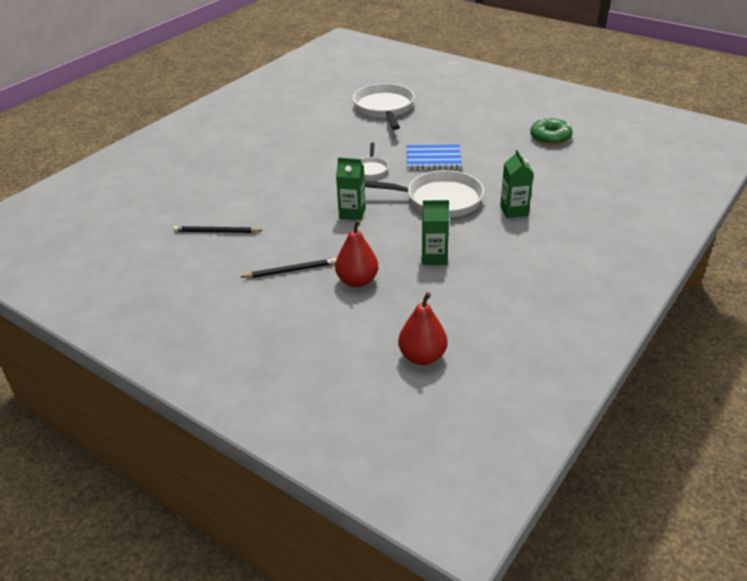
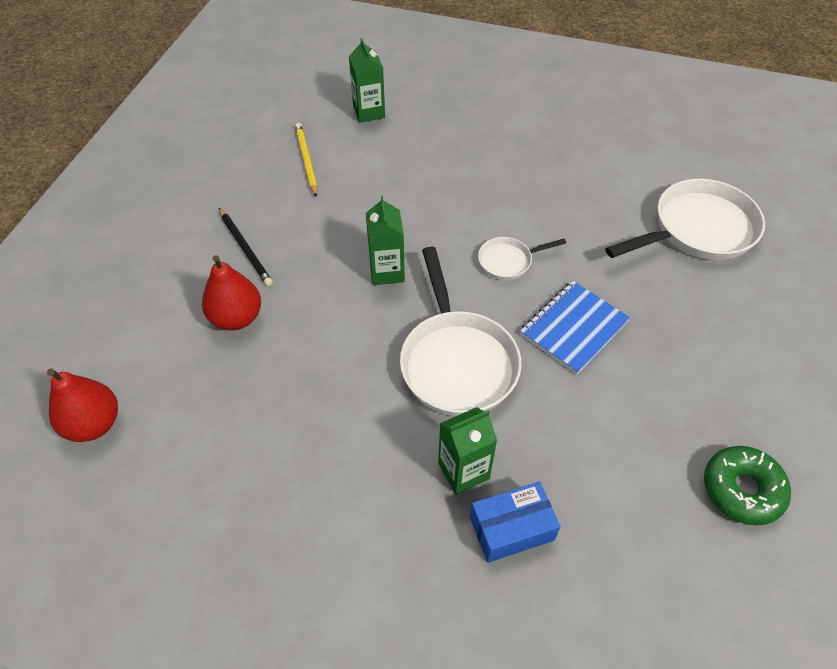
camera: 70 degrees right, 15 degrees up
(216, 232) = (306, 160): black pencil -> yellow pencil
(433, 159) = (574, 328): blue notebook -> blue notebook turned 60 degrees clockwise
(434, 258) = (306, 389): green carton -> green carton (369, 112)
(553, 202) = (511, 528): none -> blue box

